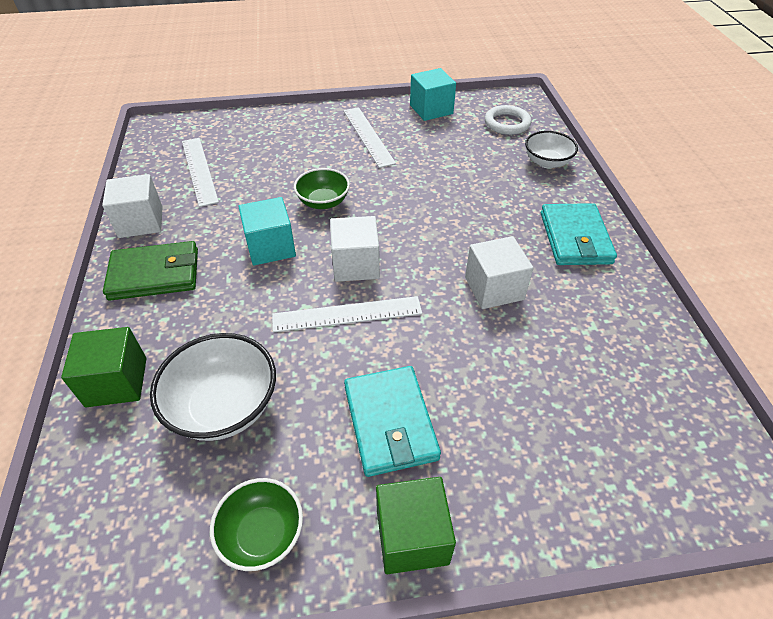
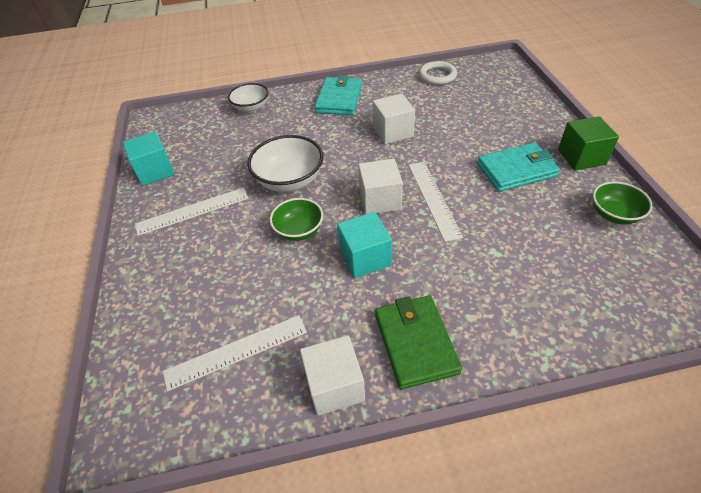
camera: 90 degrees left, 0 degrees up
(116, 382) = (546, 330): green cube -> none
(224, 406) = (539, 252): white bowl -> white bowl (289, 180)
(507, 123) = (191, 126): white ring -> white ring (437, 76)
(575, 238) = (339, 99): turquoise wallet -> turquoise wallet turned 75 degrees counterclockwise

